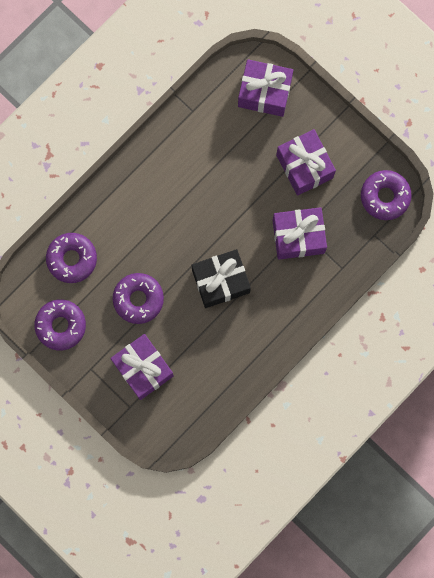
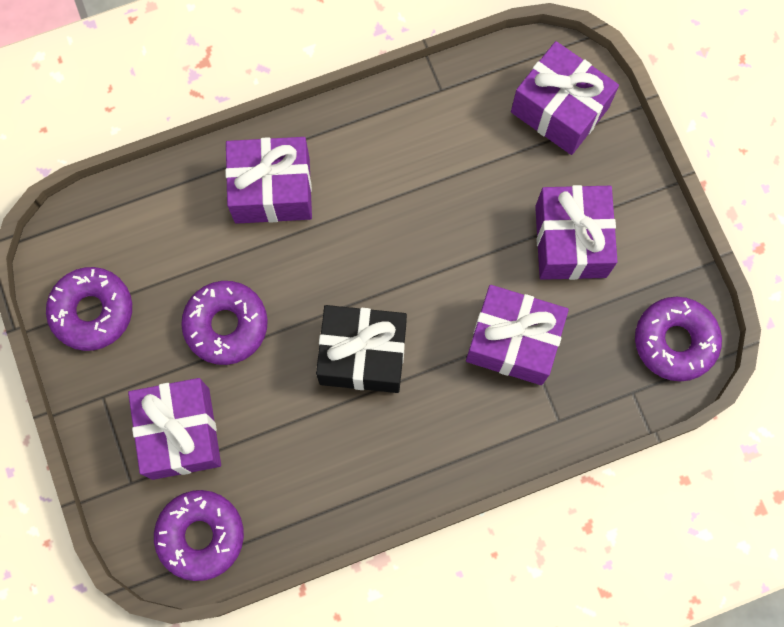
camera: 25 degrees right, 5 degrees down
(72, 259) = (159, 222): purple donut -> purple donut (201, 535)
(126, 212) = (272, 190): none -> purple gift

